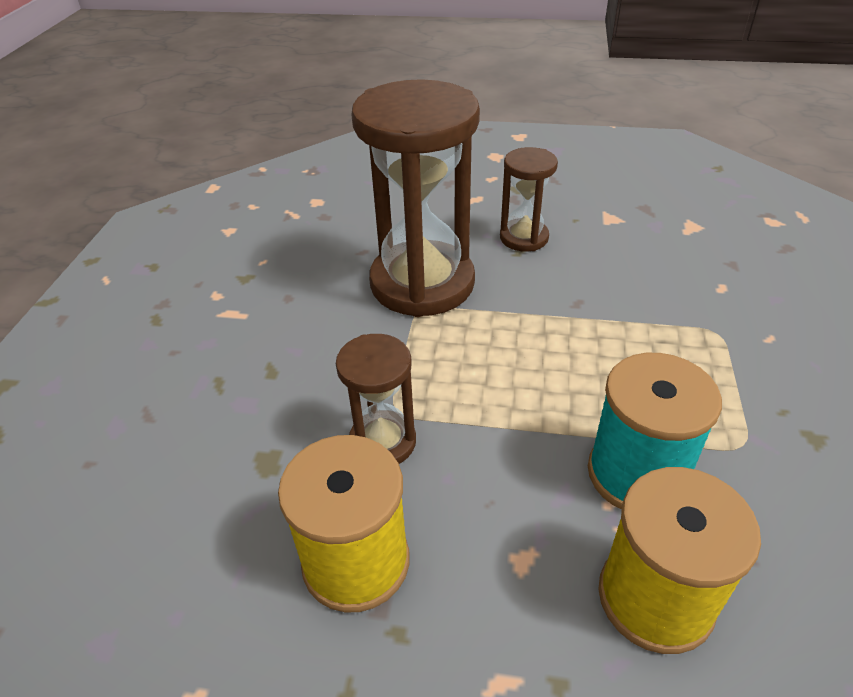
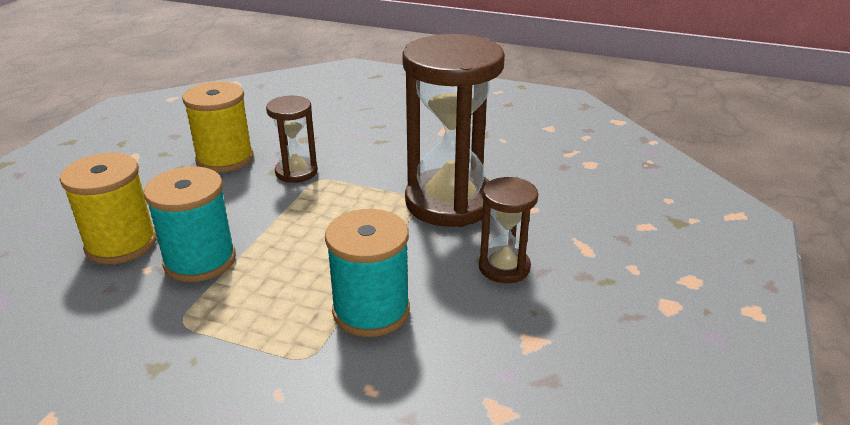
camera: 100 degrees right, 10 degrees down
(632, 305) = (371, 311): none -> turquoise spool

